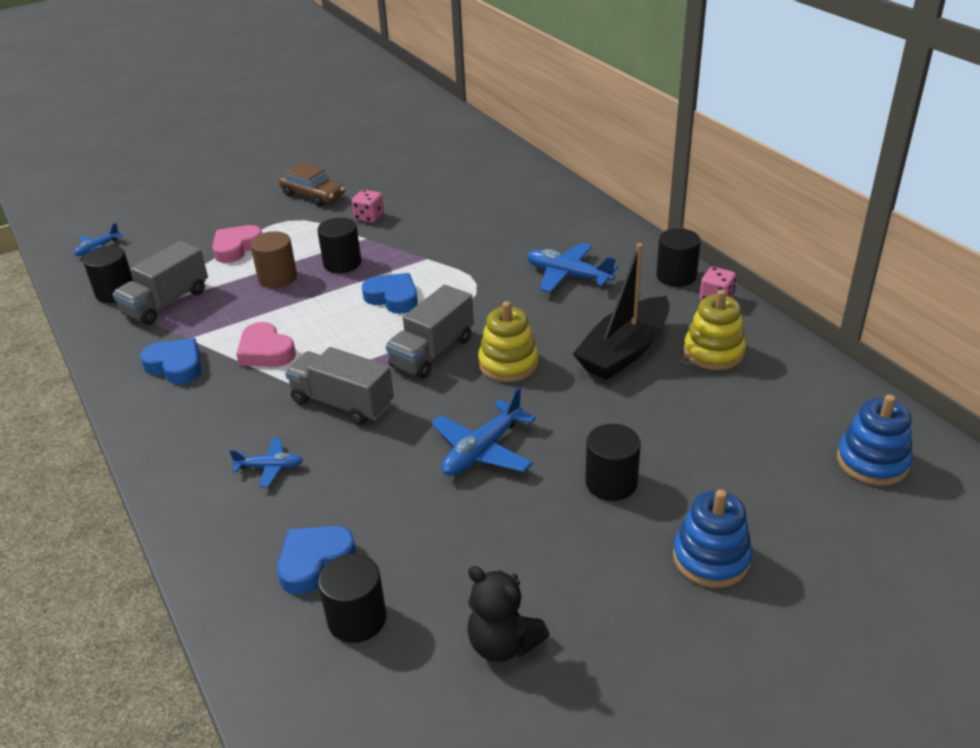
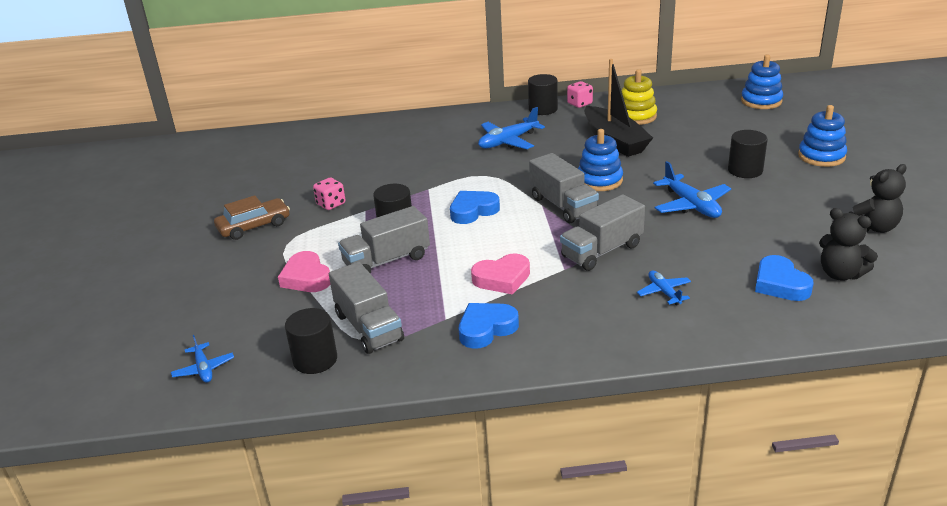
camera: 65 degrees left, 5 degrees down
(270, 467) = (664, 292): blue plane -> blue plane turned 45 degrees counterclockwise
(277, 278) = (386, 261): brown cylinder -> grey truck
(357, 619) = (840, 274): black cylinder -> black teddy bear
(508, 364) = (599, 180): yellow stacking toy -> blue stacking toy

